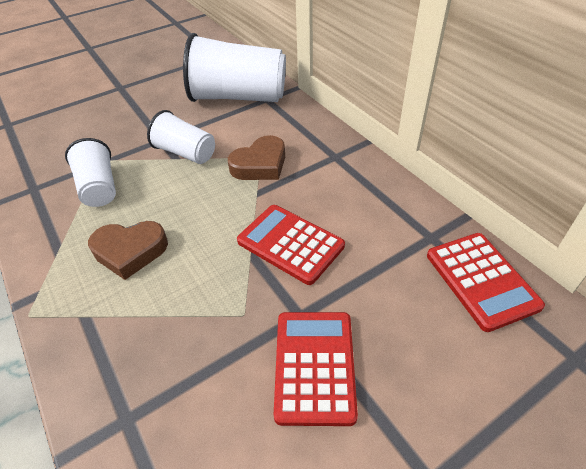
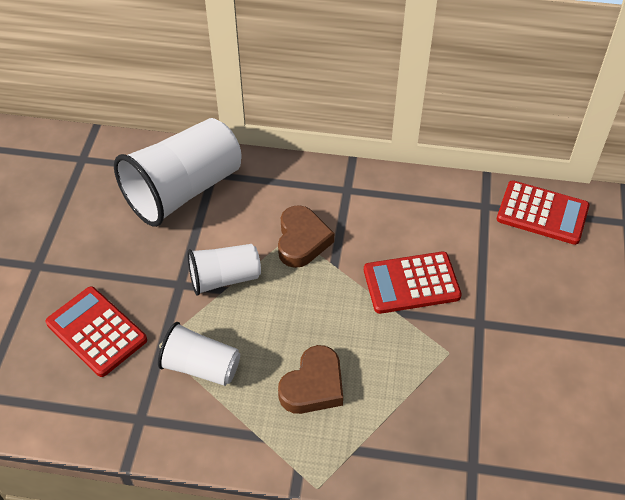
camera: 50 degrees left, 5 degrees up
(314, 366) = (524, 342): red calculator -> red calculator (96, 331)

